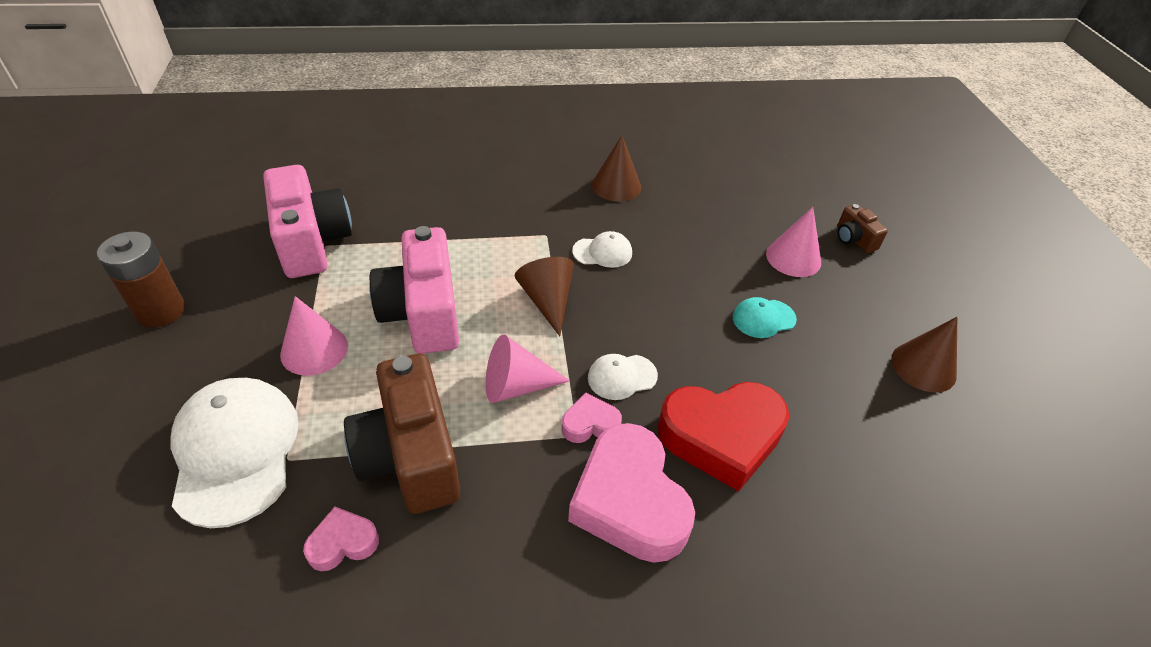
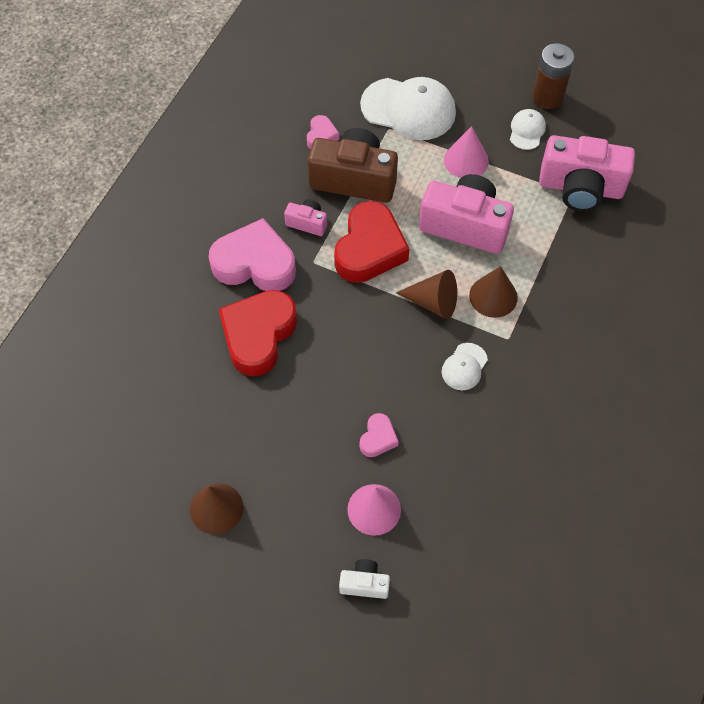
camera: 125 degrees right, 15 degrees up
(516, 386) = (369, 249): pink cone -> red heart
(521, 473) = (307, 223): none -> pink camera
(590, 424) = (316, 272): pink heart -> pink heart (378, 438)
(616, 186) = (547, 429): brown cone -> brown cone (493, 296)
(622, 377) = (338, 309): white cap -> white cap (527, 130)
(763, 318) = (328, 433): turquoise cap -> none
(854, 239) = (364, 584): brown camera -> white camera

